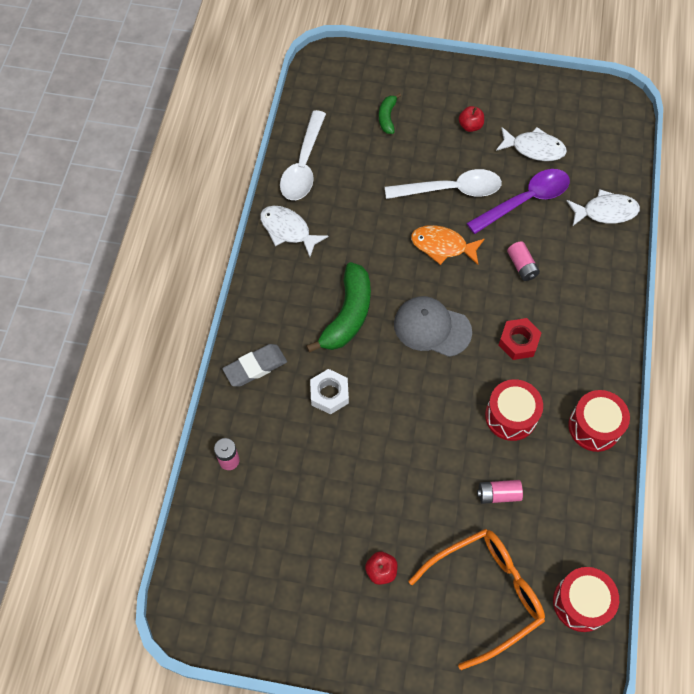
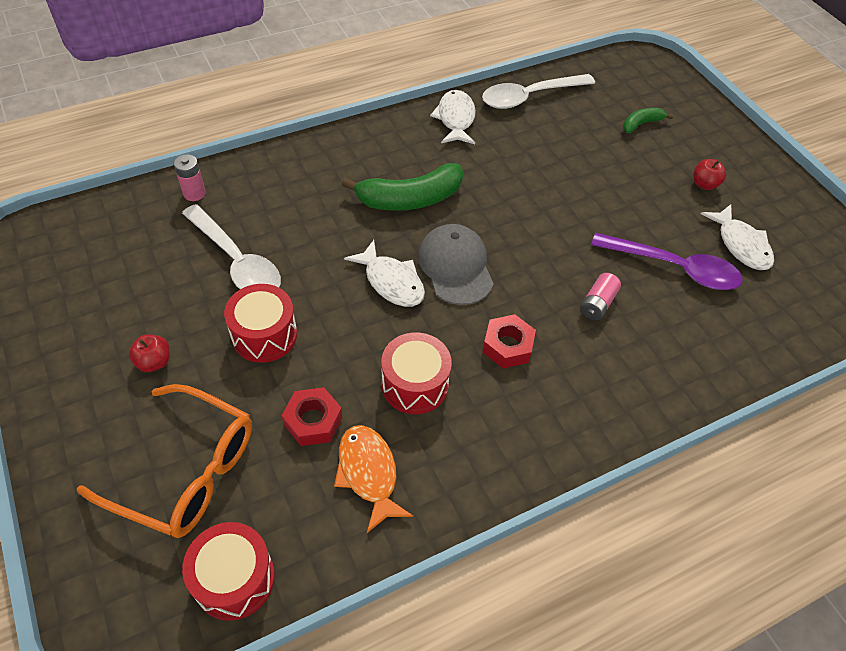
camera: 50 degrees right, 10 degrees down
(255, 367) = (301, 165): grey eraser -> none
(329, 394) = (316, 227): white nut -> none
(442, 246) = (552, 229): orange fish -> orange fish (369, 473)
(450, 190) = (619, 205): white spoon -> white spoon (237, 261)
(498, 494) = (313, 421): pink battery -> red nut
(594, 426) = (469, 473): red drum -> red drum (264, 335)
(605, 212) = (742, 344): white fish -> white fish (391, 282)

